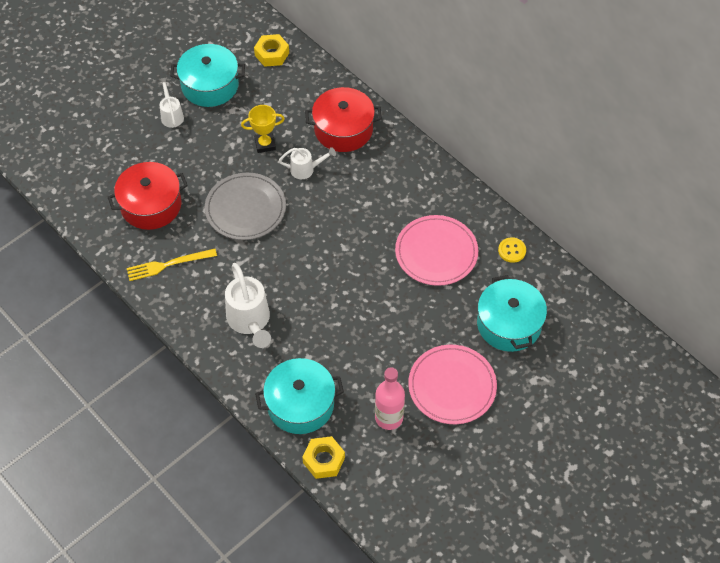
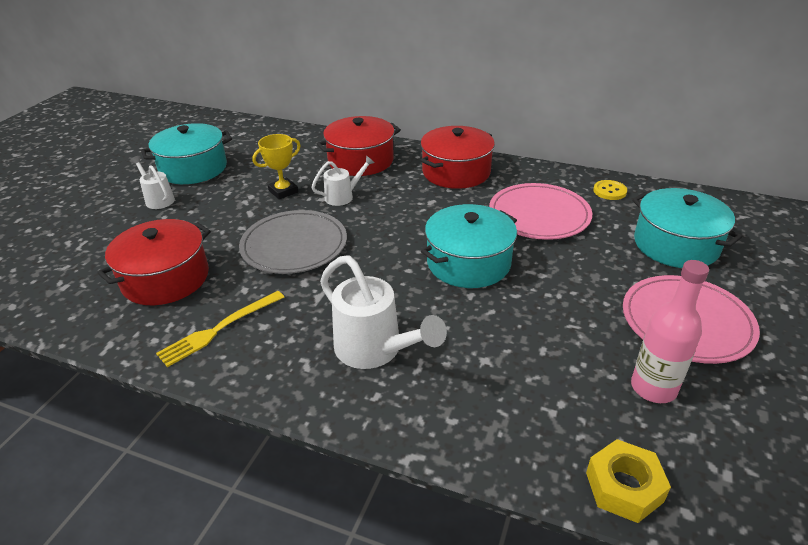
camera: 25 degrees left, 20 degrees down
(272, 54) = (249, 135): yellow nut -> none
(300, 404) = (523, 423): turquoise pot -> turquoise pot (468, 262)
(409, 176) = (456, 172): none -> red pot

